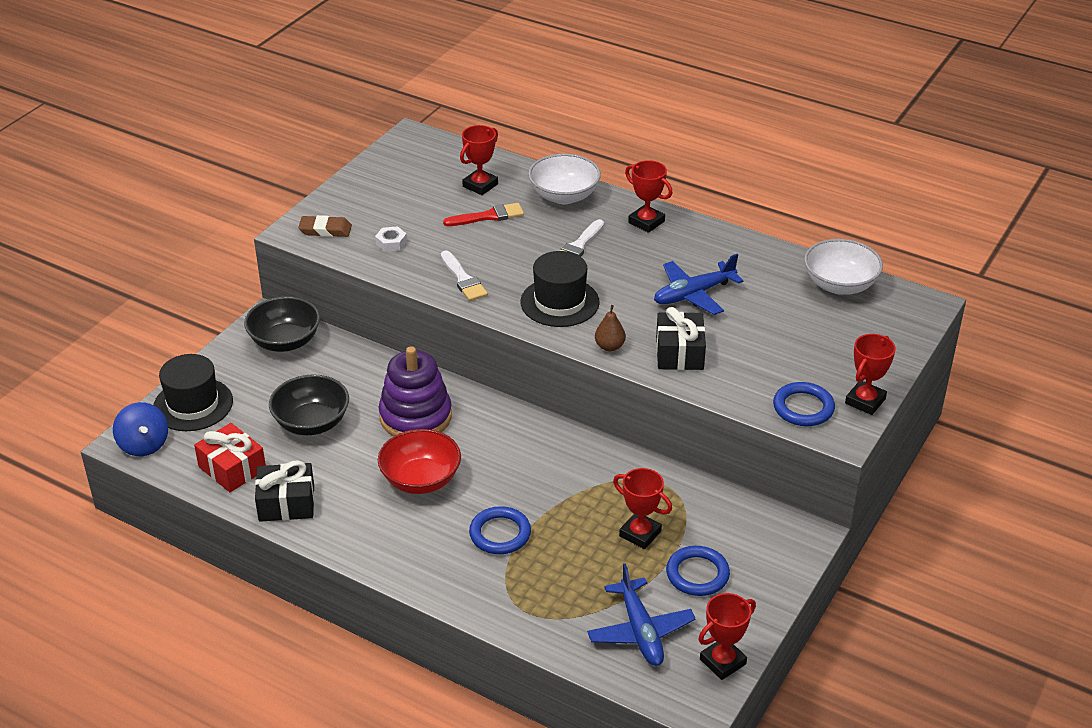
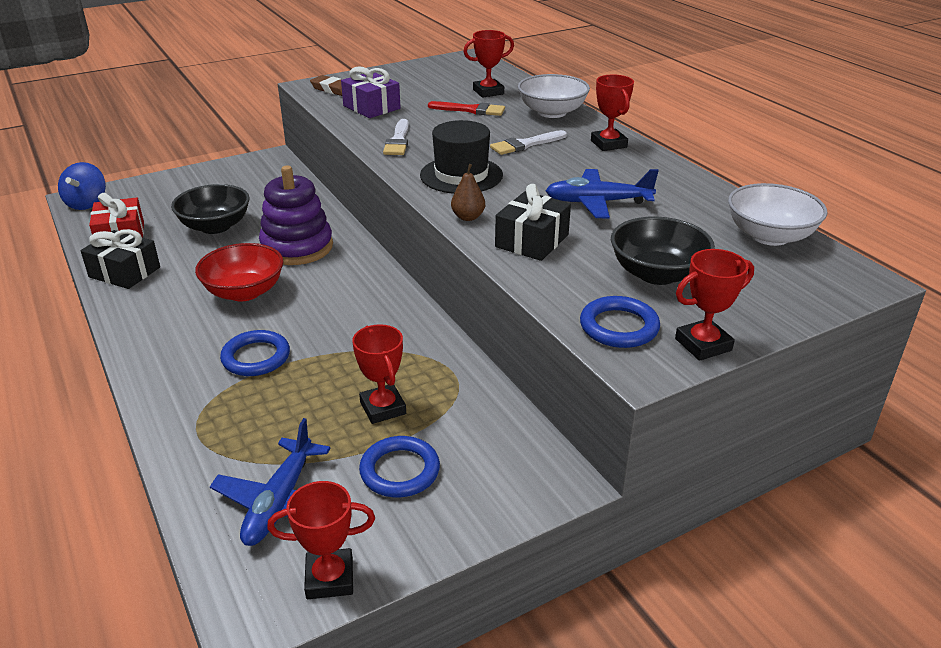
camera: 30 degrees right, 5 degrees down
(193, 404) = (152, 190): black hat -> none
(285, 341) = (265, 172): black bowl -> black bowl (657, 274)
(391, 243) = (371, 107): white nut -> purple gift

